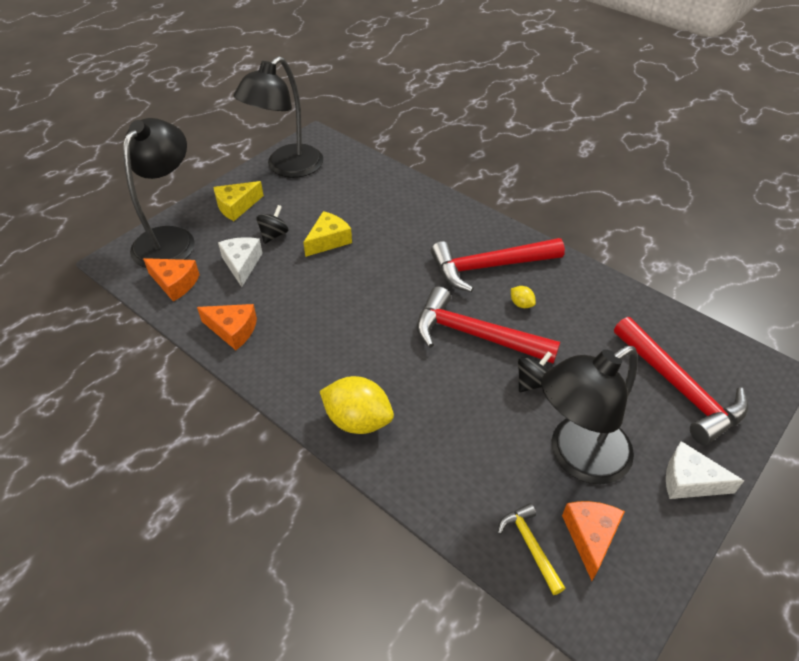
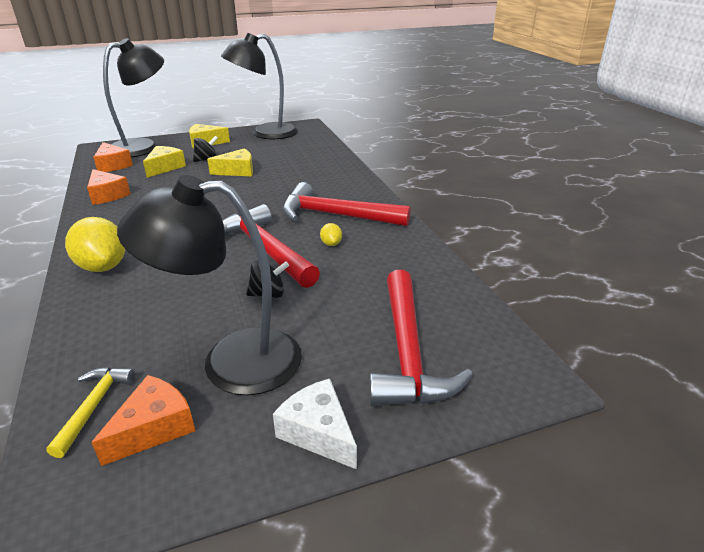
camera: 30 degrees right, 15 degrees down
(242, 264) = (165, 167): white cheese -> yellow cheese

